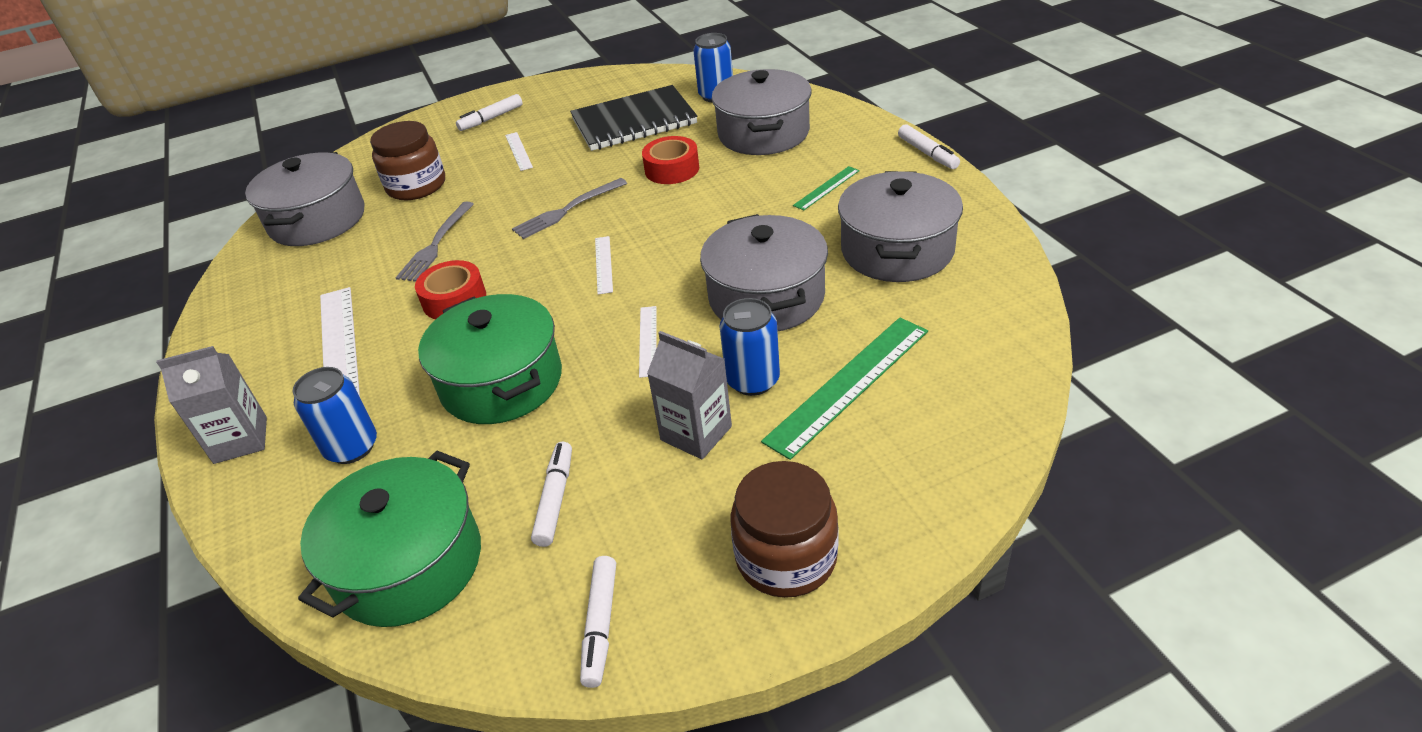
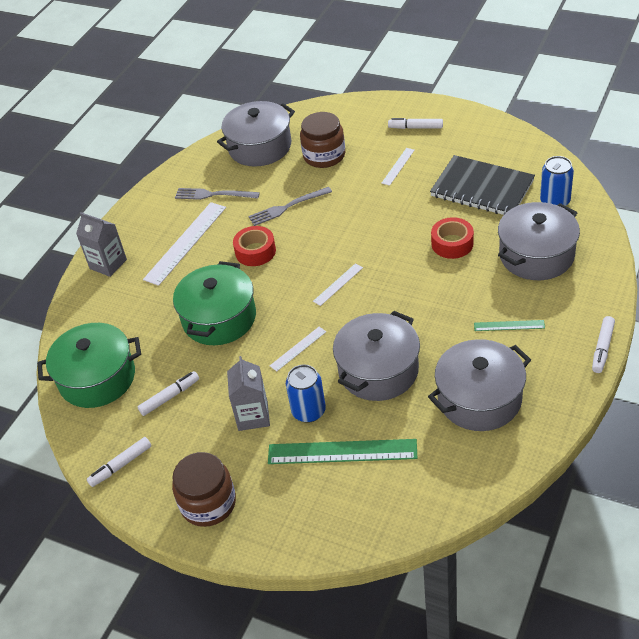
camera: 50 degrees right, 5 degrees up
(352, 447) = (136, 303): blue can -> none
(567, 210) = (367, 232): grey fork -> grey fork (213, 195)

